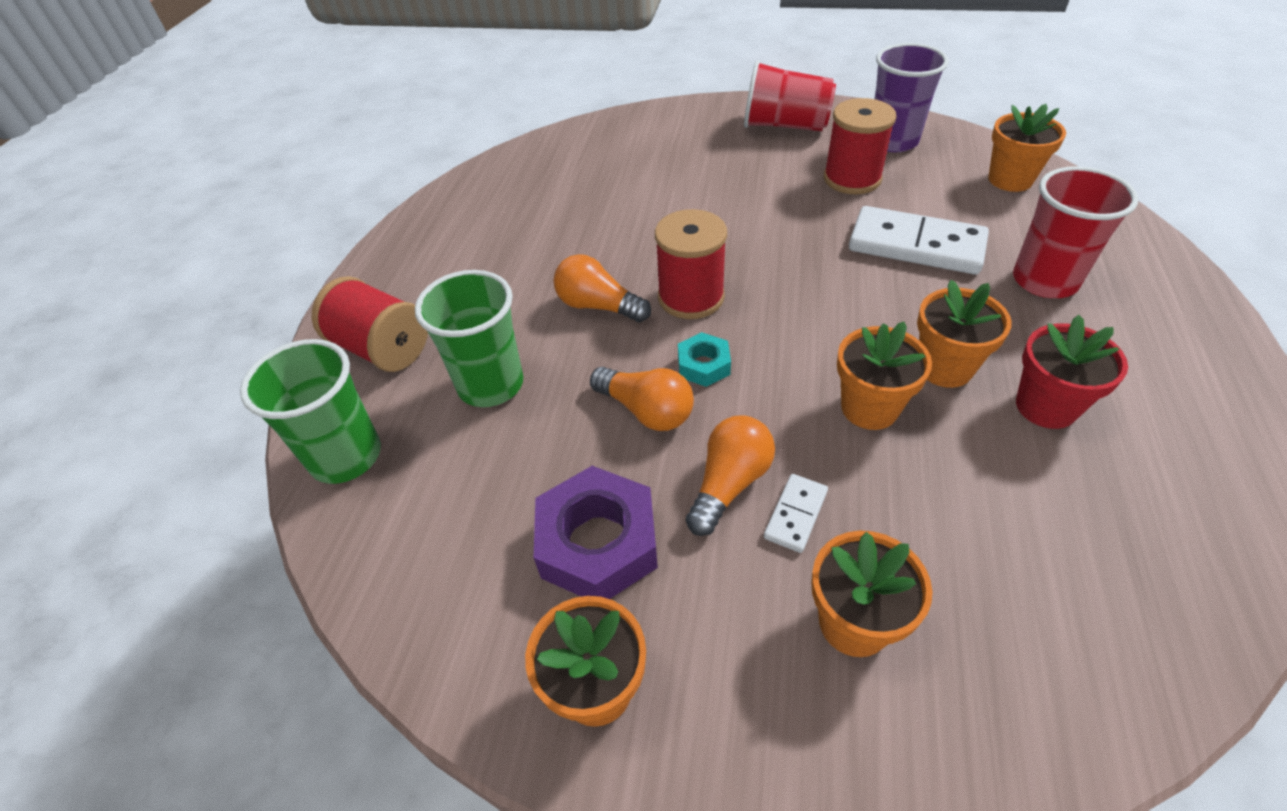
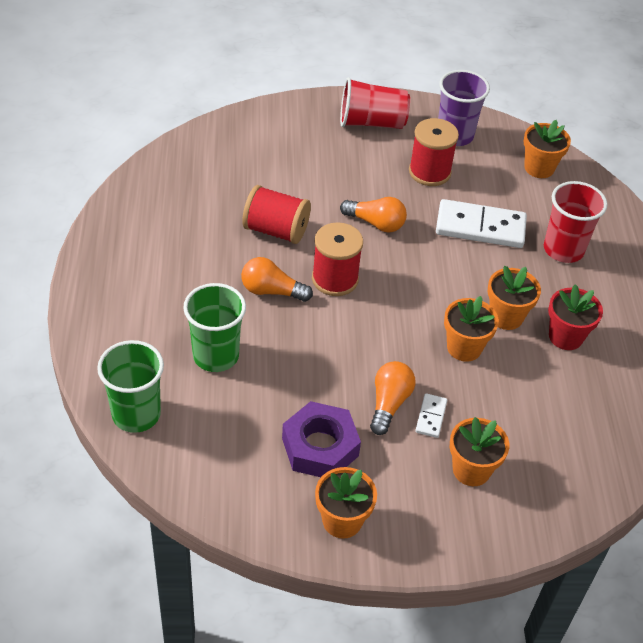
camera: 20 degrees left, 0 degrees up
(382, 348) = (125, 336): red spool -> red spool (276, 230)
(646, 411) = (326, 363): orange light bulb -> orange light bulb (376, 223)
(703, 365) = (355, 329): turquoise nut -> none

